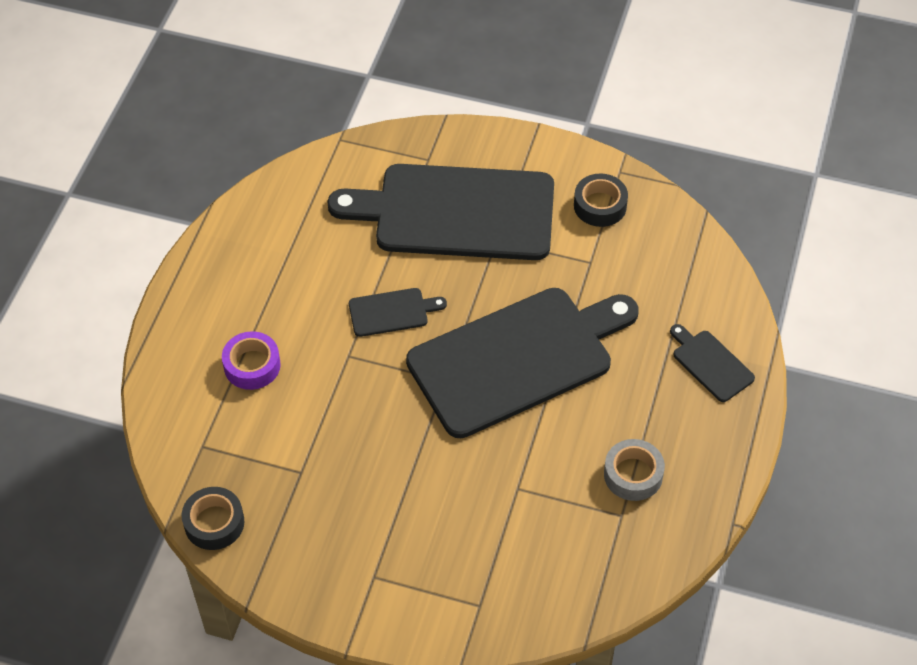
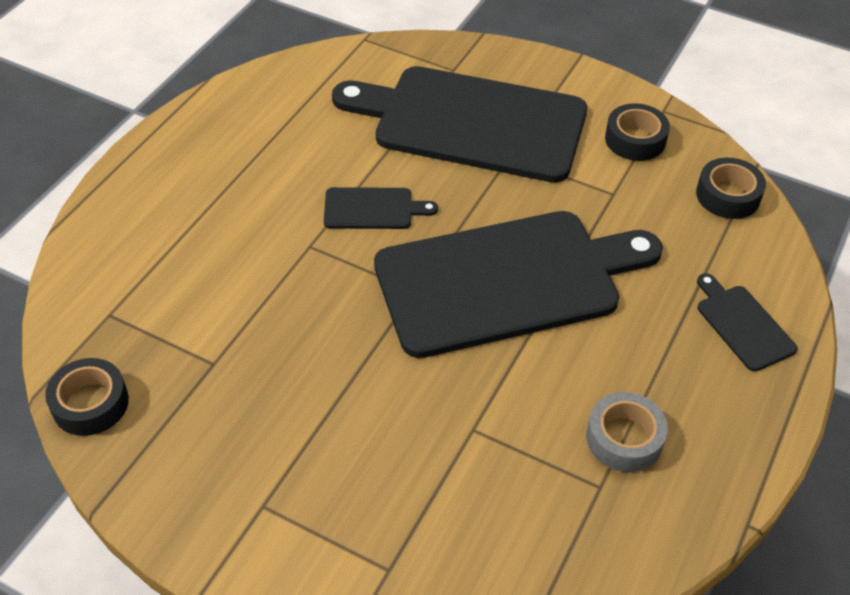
camera: 10 degrees right, 5 degrees down
(252, 365) = (197, 238): purple tape -> none
(685, 247) = (728, 195): none -> black tape

